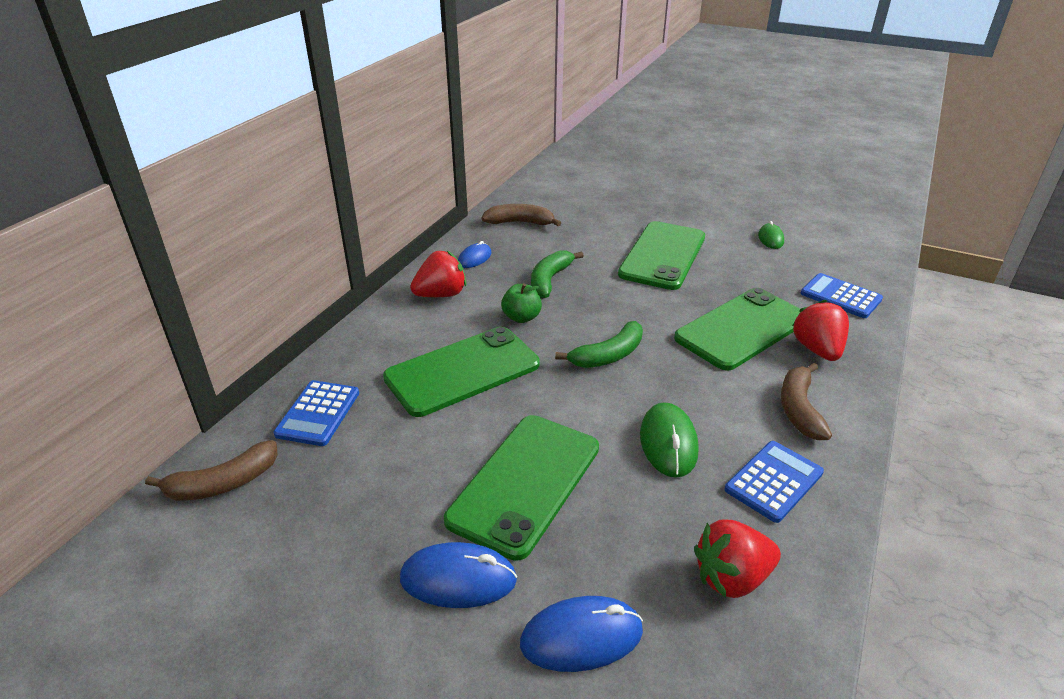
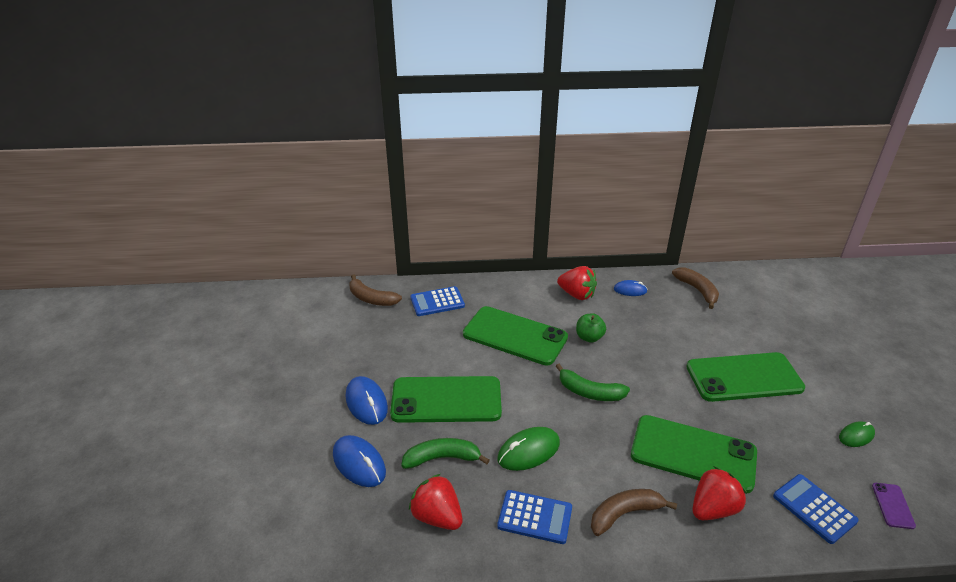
camera: 60 degrees right, 0 degrees up
(549, 280) = (644, 333): green banana -> green banana (442, 458)
(840, 296) = (814, 508): blue calculator -> blue calculator turned 45 degrees counterclockwise
(853, 260) = (892, 505): none -> purple phone

